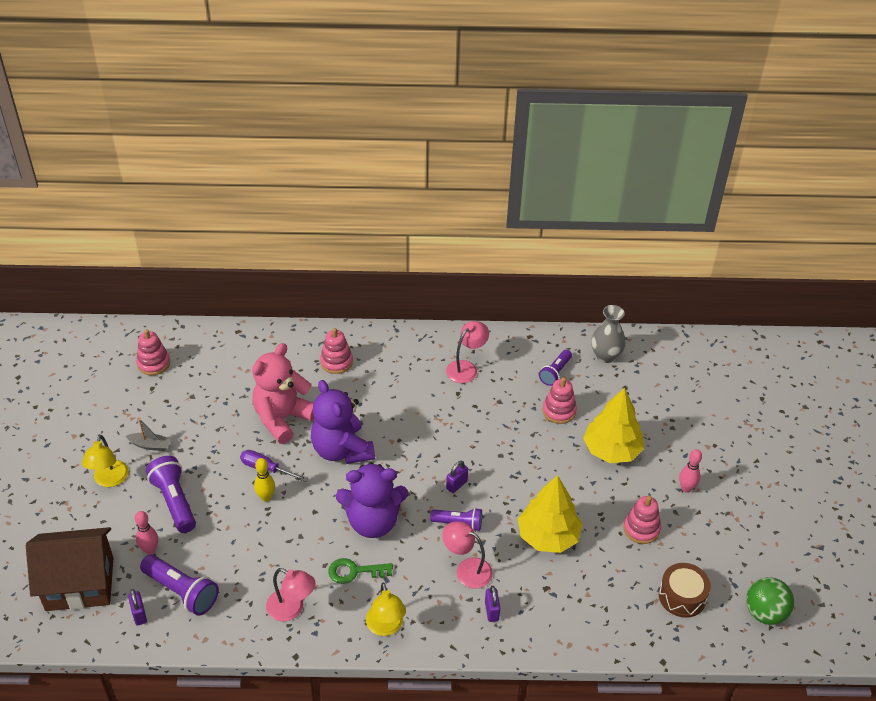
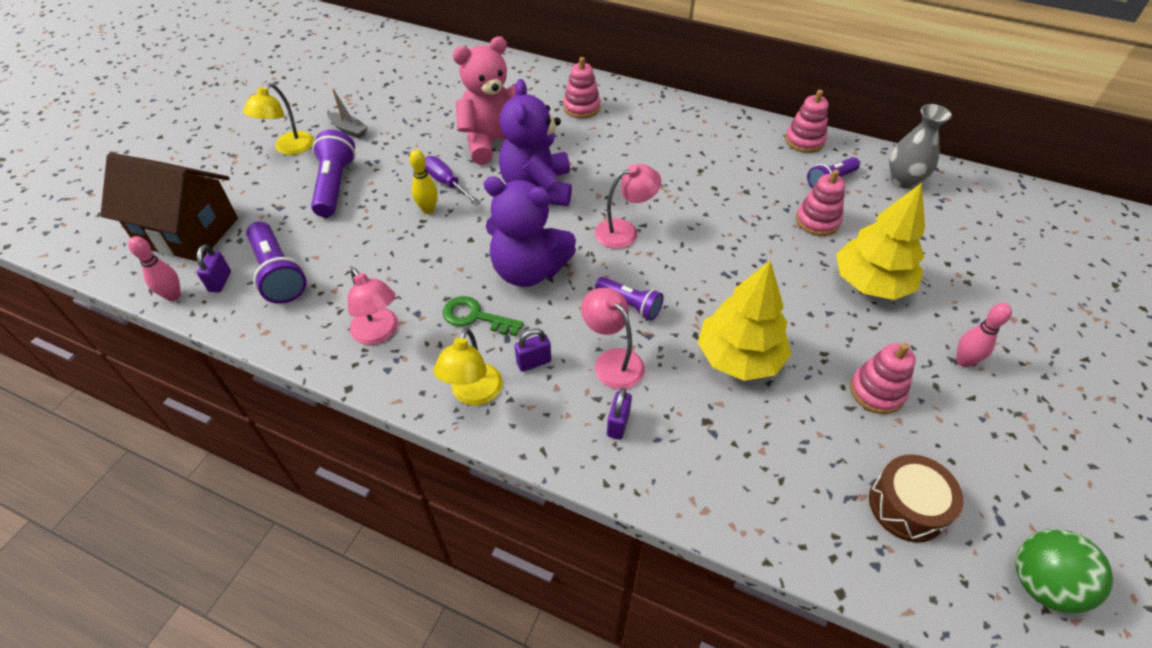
camera: 25 degrees right, 5 degrees up
(150, 550) = (278, 223): pink bowling pin -> pink bowling pin (173, 296)
(154, 363) = (402, 64): pink stacking toy -> pink stacking toy (804, 141)
(456, 485) = (650, 262): purple padlock -> purple padlock (533, 362)
(466, 368) = (723, 149): pink lamp -> pink lamp (624, 231)

